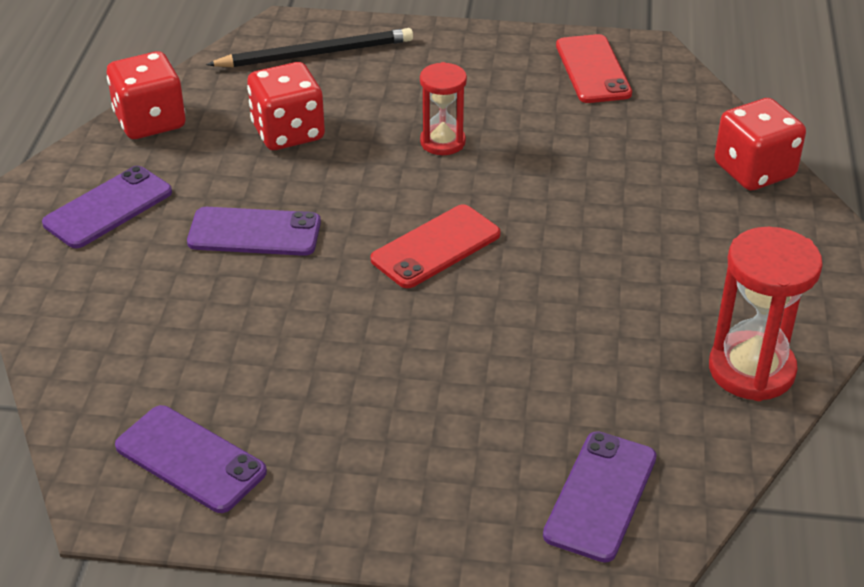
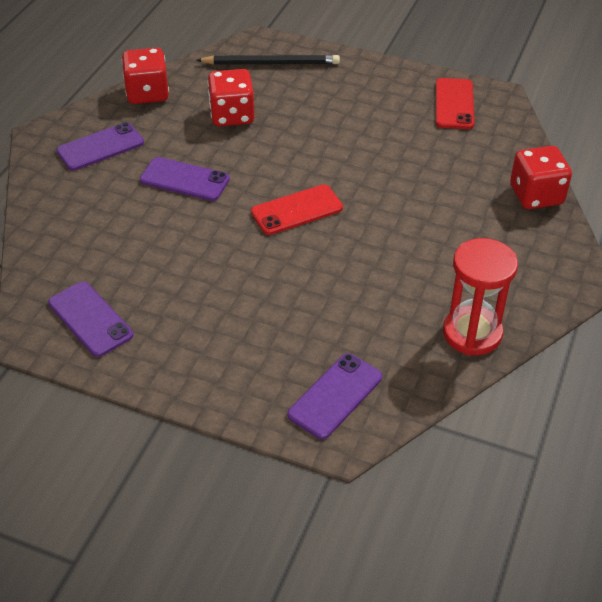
camera: 15 degrees right, 5 degrees up
(442, 142) = (330, 139): red hourglass -> none

